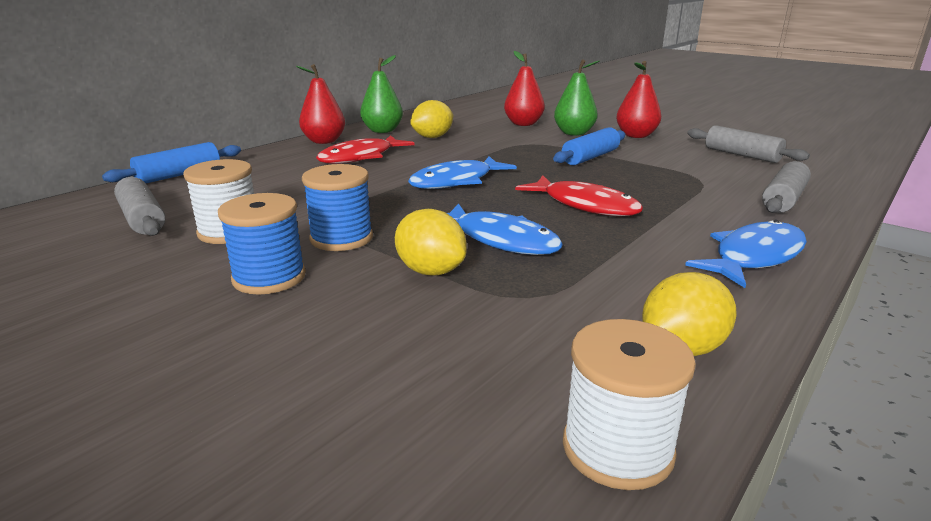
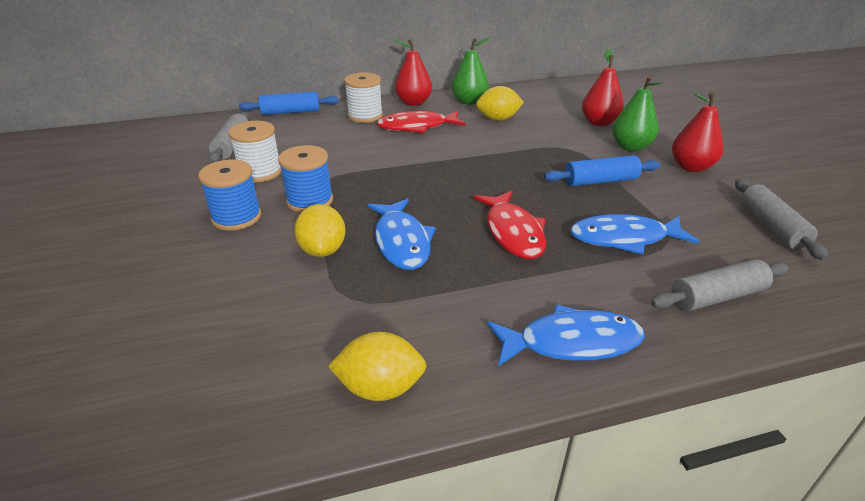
camera: 35 degrees right, 10 degrees up
(456, 181) = (450, 173): blue fish -> blue fish (624, 238)
(617, 448) = (240, 428): white spool -> white spool (365, 116)

